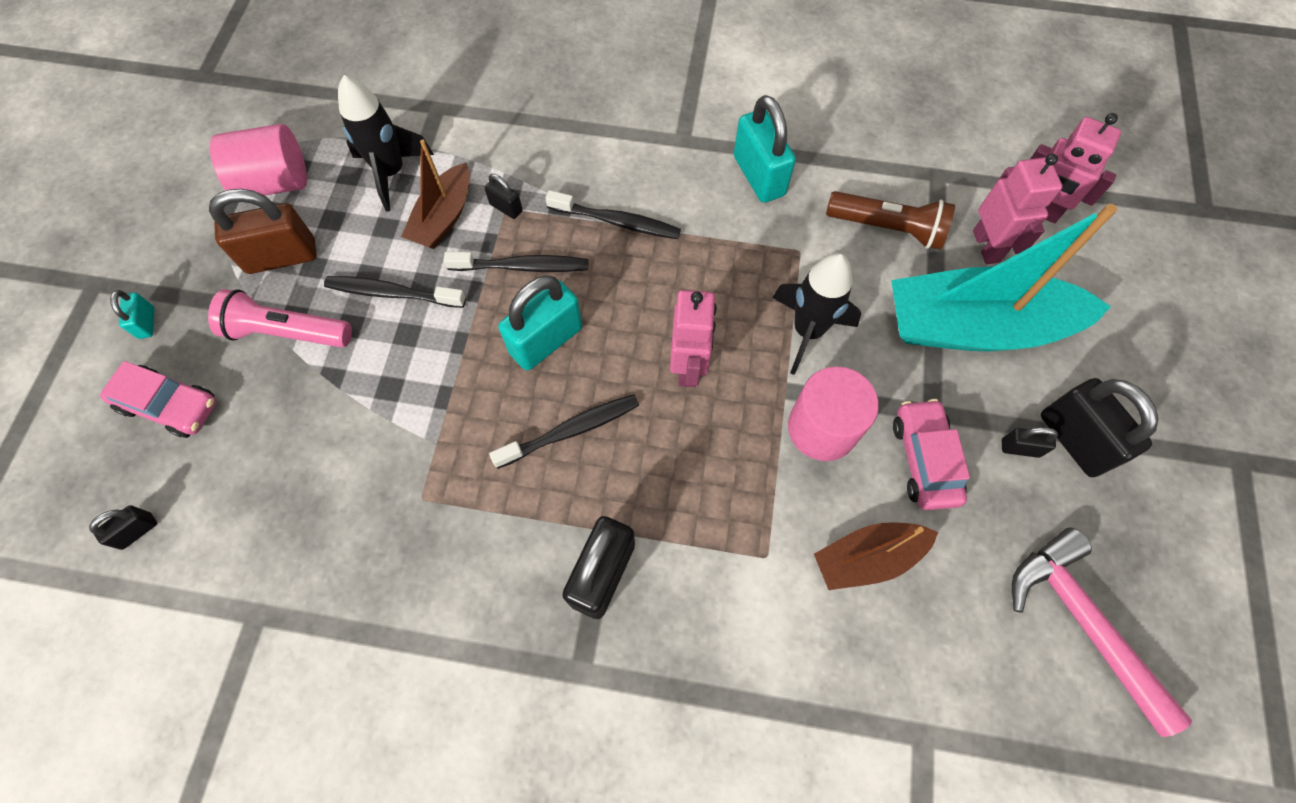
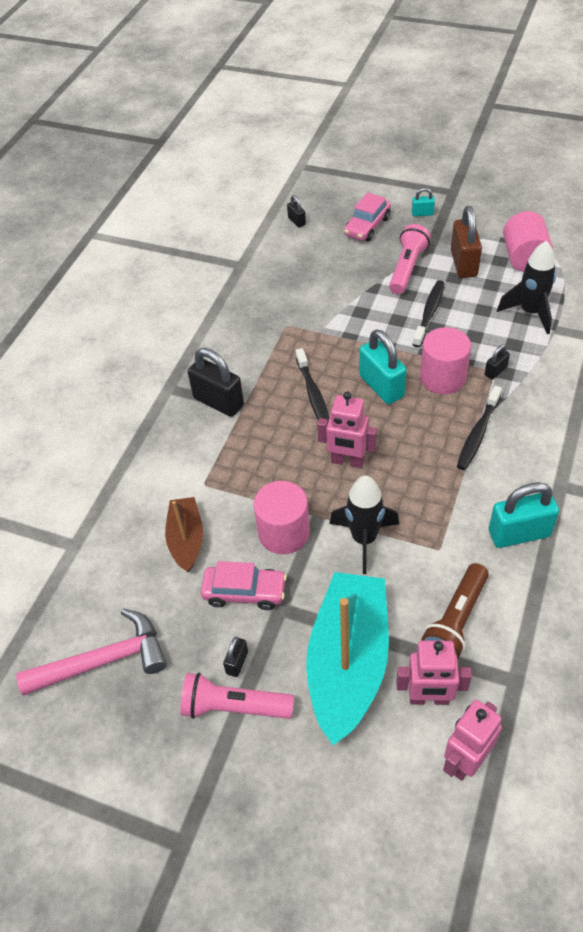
camera: 105 degrees right, 15 degrees down
(444, 217) = (489, 338): brown boat -> none
(522, 267) = (442, 377): black toothbrush -> pink cylinder
(1074, 439) = (234, 706): black padlock -> pink flashlight

